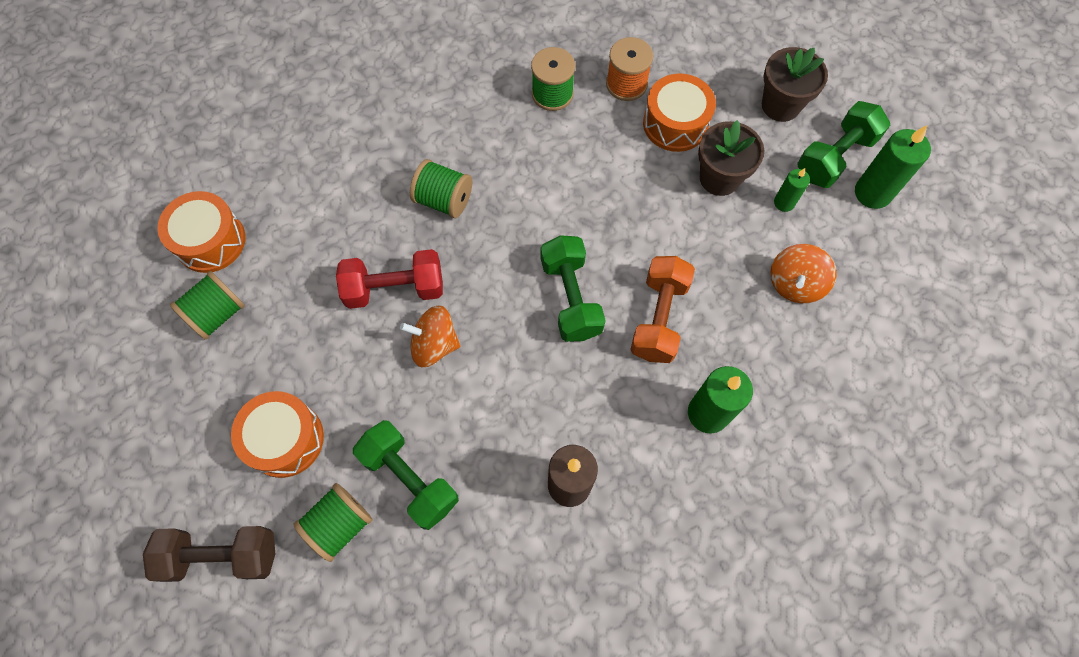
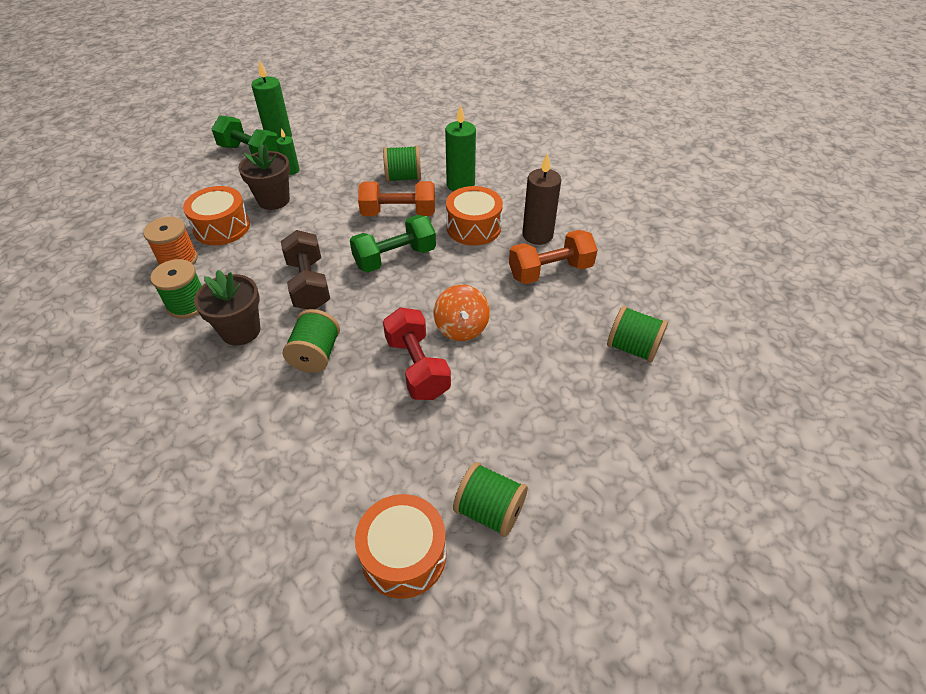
camera: 105 degrees left, 20 degrees down
(222, 556) = (702, 418): brown dumbbell -> brown dumbbell (309, 284)
(285, 439) = (586, 406): orange drum -> orange drum (473, 227)
(410, 479) = (576, 316): green dumbbell -> none
(494, 476) = (550, 271): none -> orange dumbbell
(740, 339) = (403, 178): none -> green spool
(780, 105) = (203, 179): brown flower pot -> brown flower pot (241, 331)
(795, 283) = (355, 161): orange spinning top -> none

